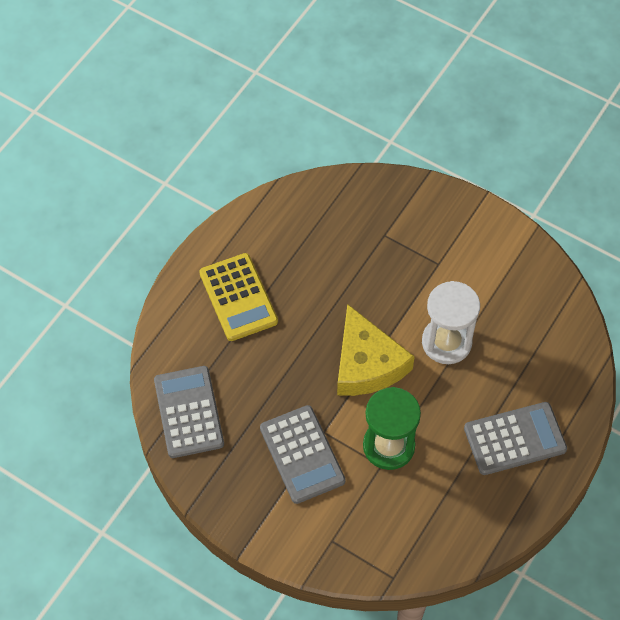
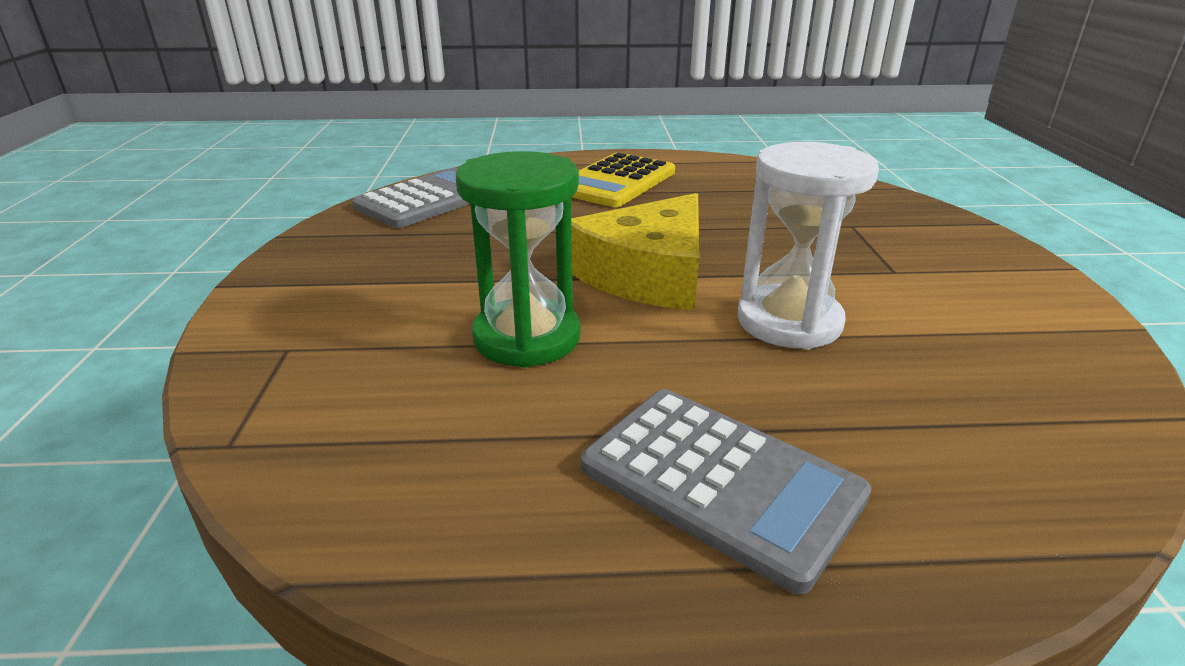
camera: 55 degrees right, 30 degrees down
(302, 454) = (435, 276): grey calculator -> none

